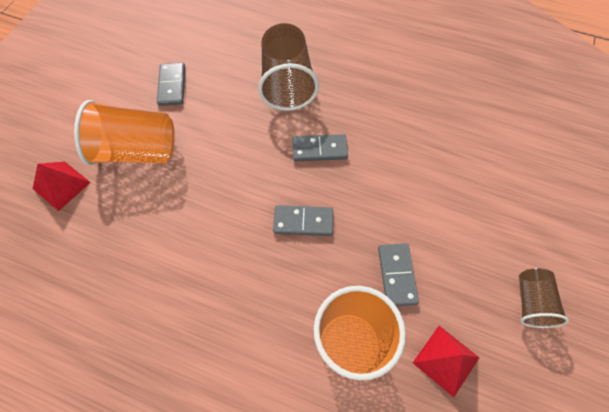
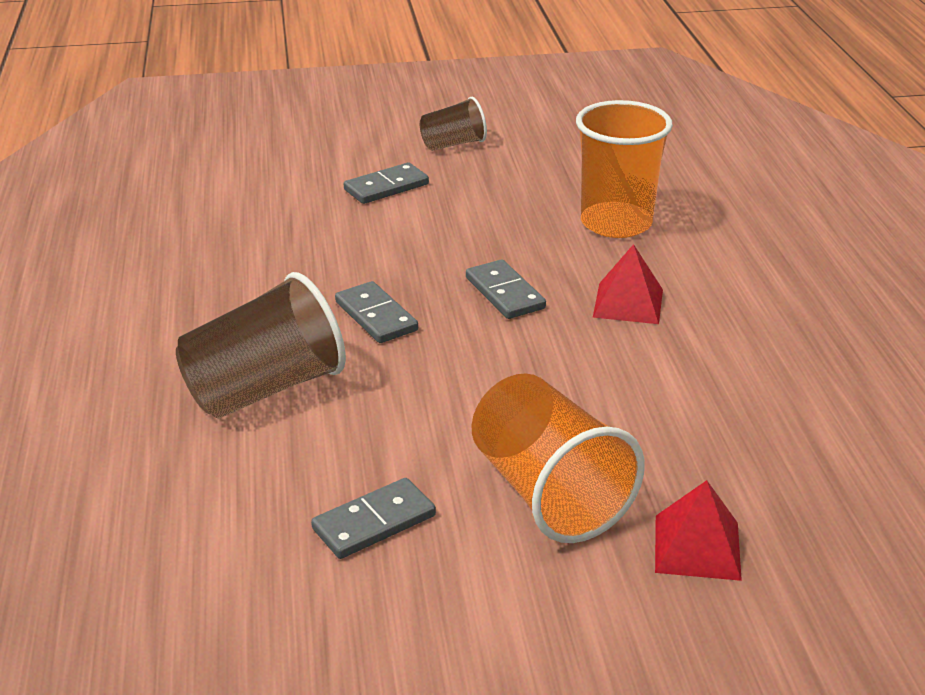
camera: 120 degrees left, 30 degrees down
(396, 275) = (505, 216): grey domino -> grey domino (386, 187)
(446, 360) = (565, 172): red pyramid -> red pyramid (628, 303)

